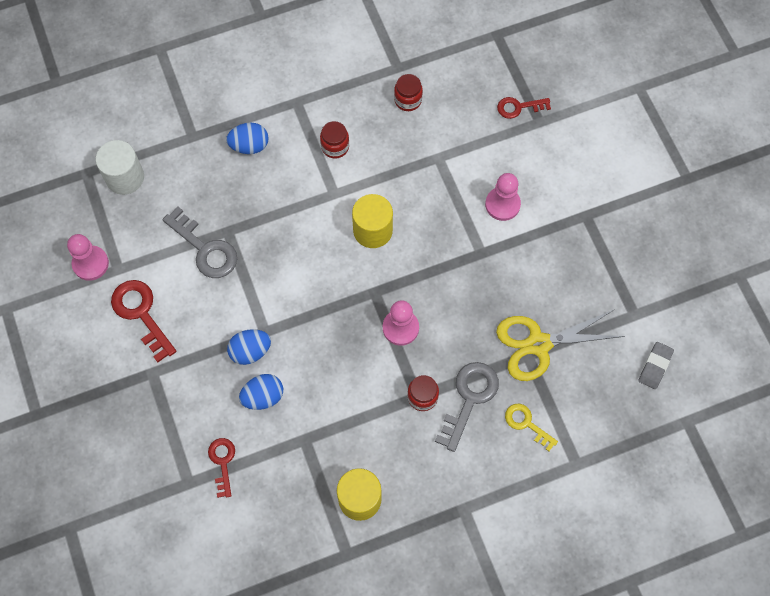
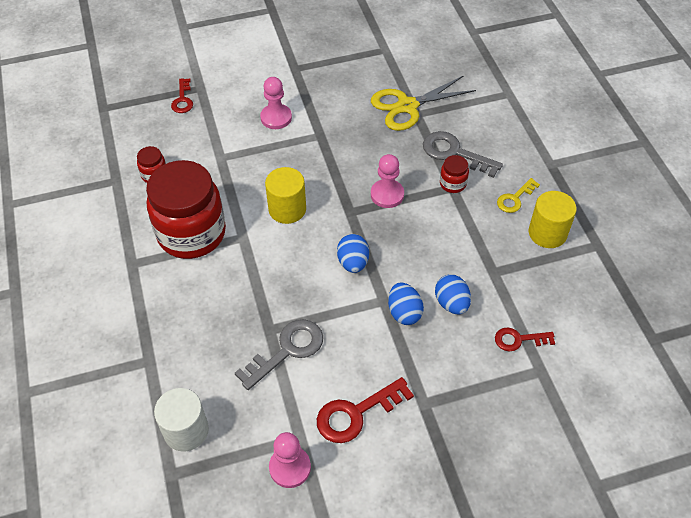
camera: 85 degrees left, 15 degrees down
(249, 146) = (173, 306): blue egg -> blue egg (353, 262)
(335, 147) = (191, 233): red jar -> red jar, size x2.45
(526, 424) = (476, 119): yellow key -> yellow key (515, 198)
(538, 344) = (407, 106): yellow scissors -> yellow scissors turned 75 degrees clockwise
(655, 366) = (429, 43): grey eraser -> none

